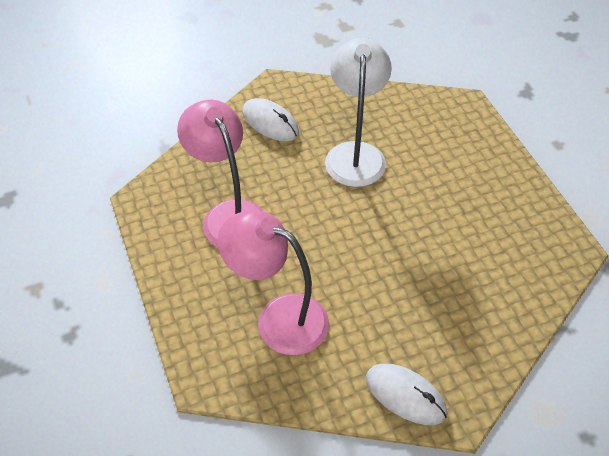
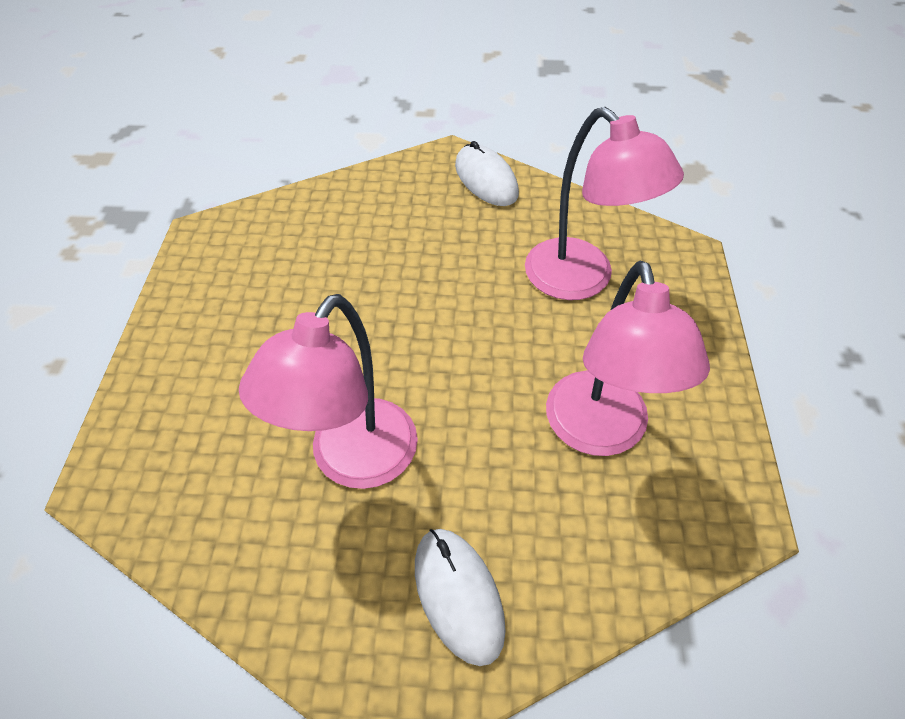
camera: 155 degrees left, 0 degrees up
(355, 154) = (352, 461): white lamp -> pink lamp

